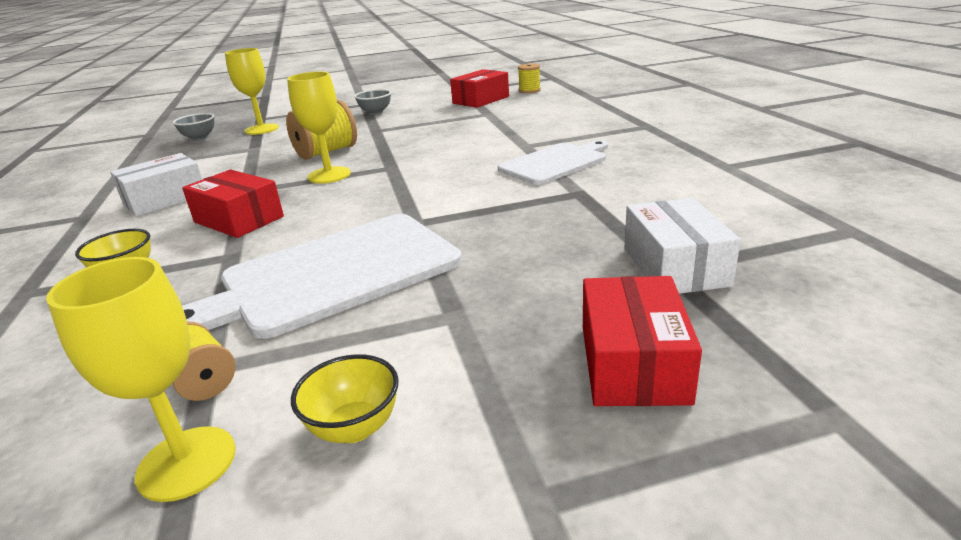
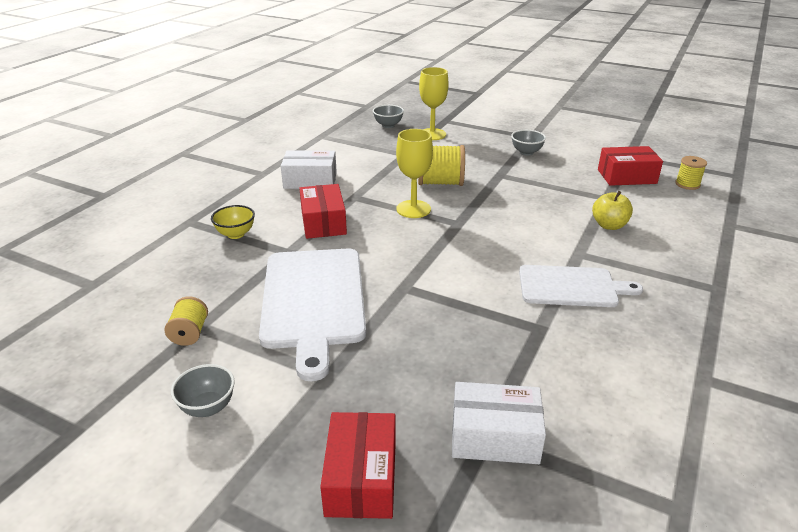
camera: 40 degrees right, 5 degrees up
(187, 463) = (142, 374): yellow goblet -> none
(333, 274) = (313, 301): white cutting board -> white cutting board turned 105 degrees counterclockwise
(354, 428) = (208, 407): yellow bowl -> grey bowl
(517, 125) = (609, 225): none -> yellow apple
(633, 363) = (361, 478): red box -> red box turned 45 degrees counterclockwise
(675, 266) = (494, 436): white box -> white box turned 60 degrees clockwise

